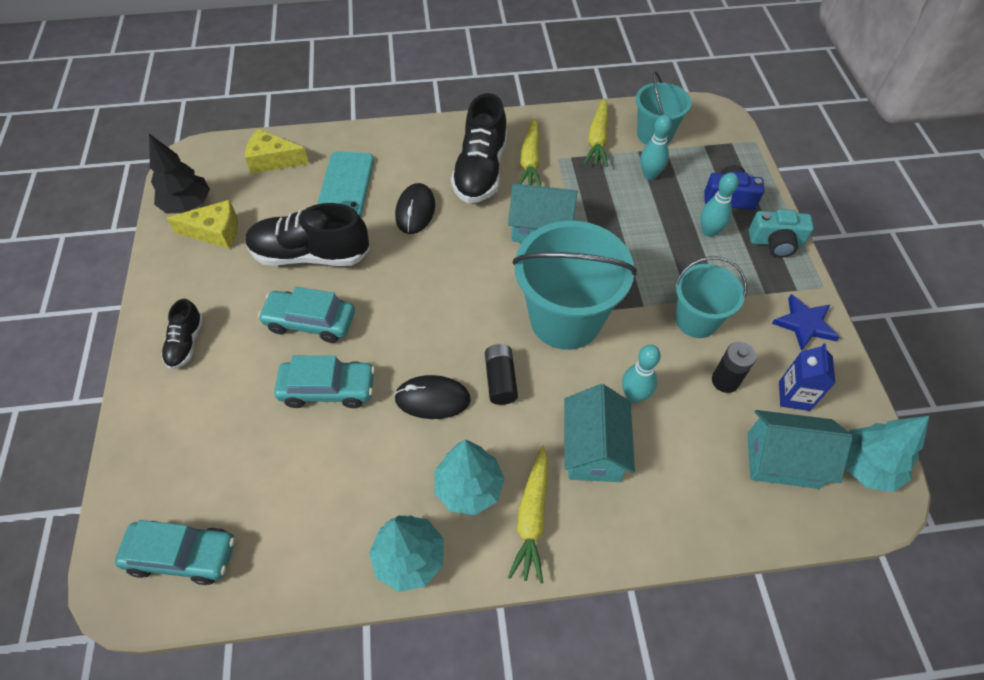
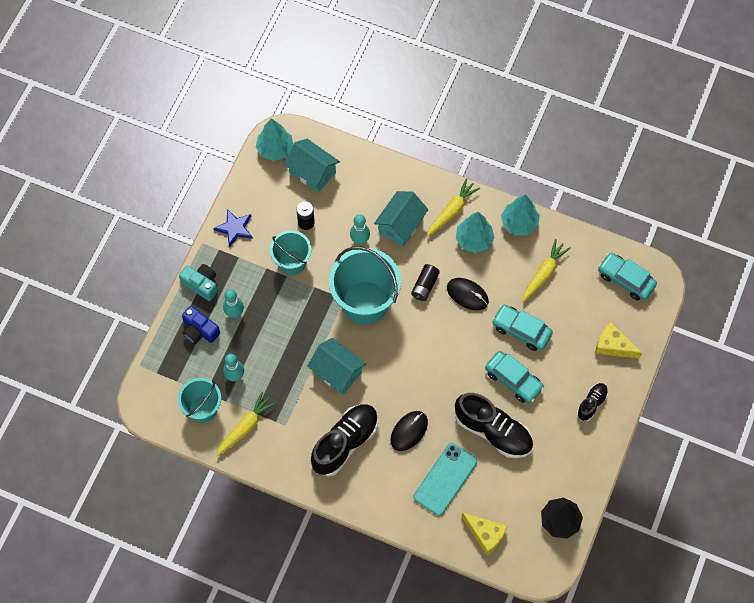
camera: 150 degrees left, 10 degrees up
(215, 232) = (548, 485): yellow cheese -> yellow cheese (613, 345)
(530, 161) = (305, 433): yellow carrot -> yellow carrot (544, 273)
(794, 396) = (277, 197): blue carton -> none

